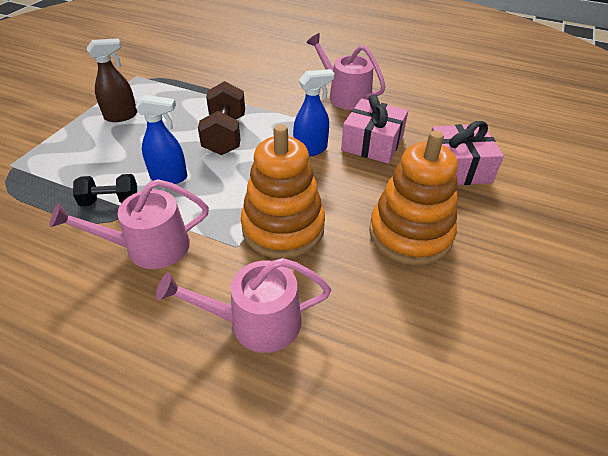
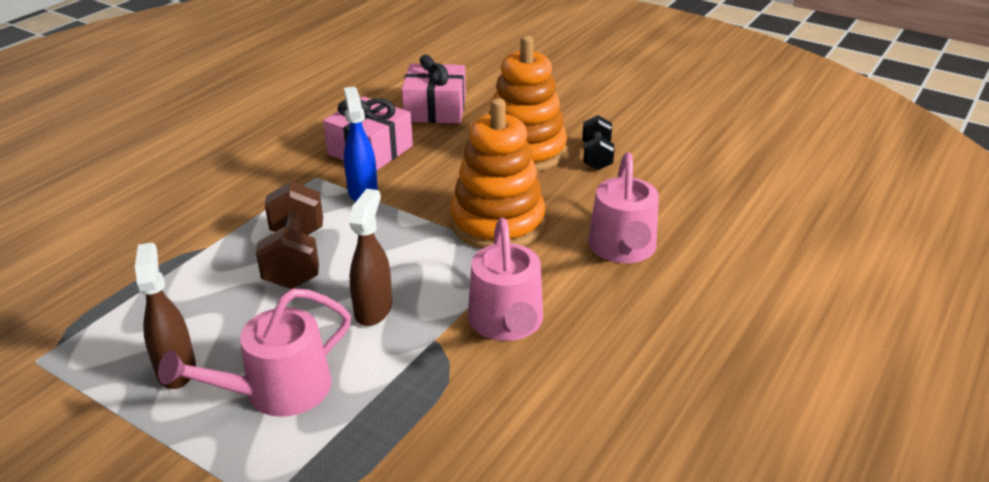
camera: 80 degrees left, 10 degrees down
(110, 201) = (407, 364): black dumbbell -> black dumbbell (596, 156)
(169, 177) = (373, 310): blue spray bottle -> brown spray bottle
(225, 135) = (295, 258): brown dumbbell -> brown dumbbell turned 75 degrees clockwise
(345, 96) = (255, 154): pink watering can -> pink watering can (277, 391)

